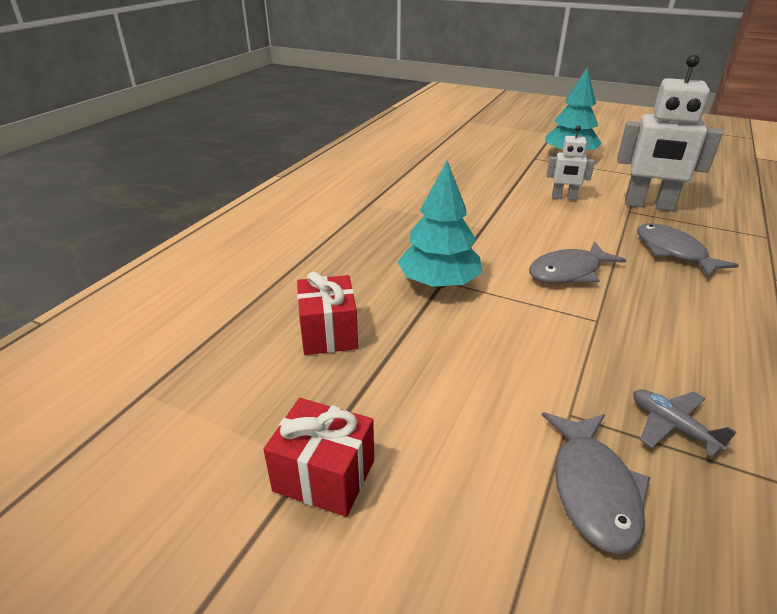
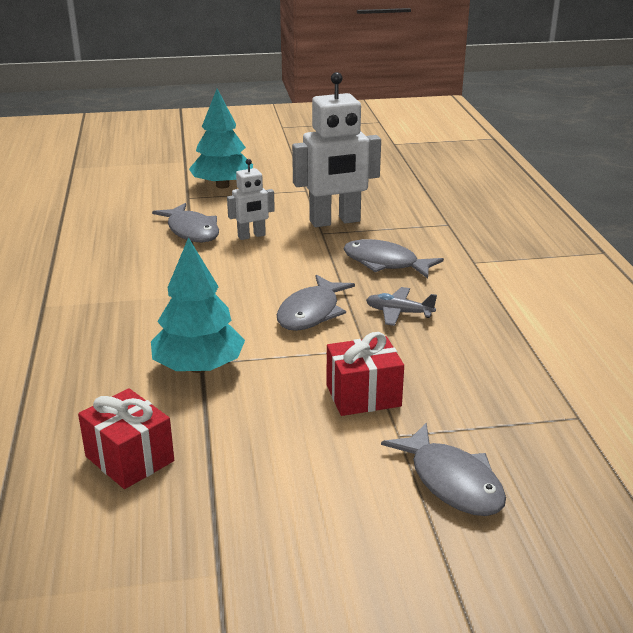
camera: 35 degrees left, 5 degrees down
(324, 475) = (242, 576): red gift -> red gift (363, 395)
(518, 182) = (192, 231): none -> grey fish
(672, 426) = (474, 412): grey plane -> grey plane (398, 312)

